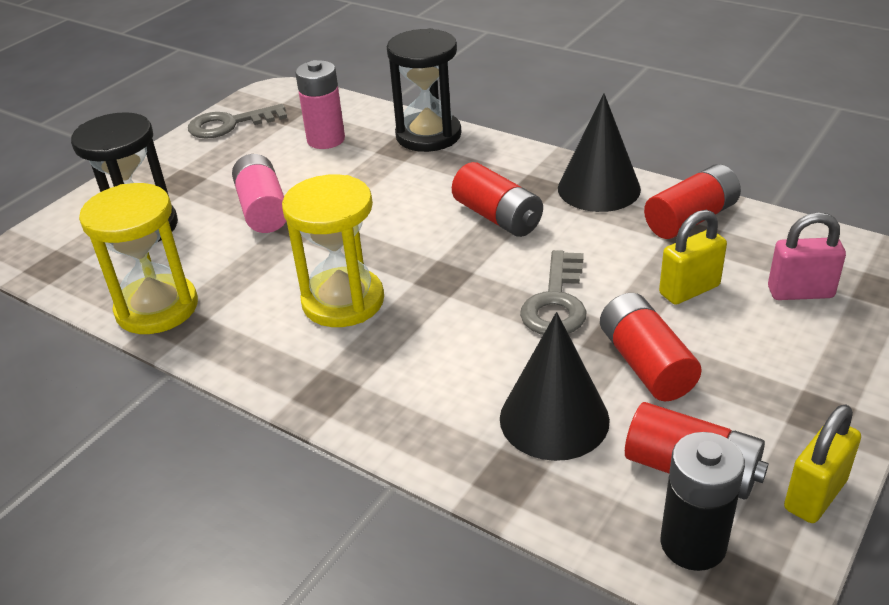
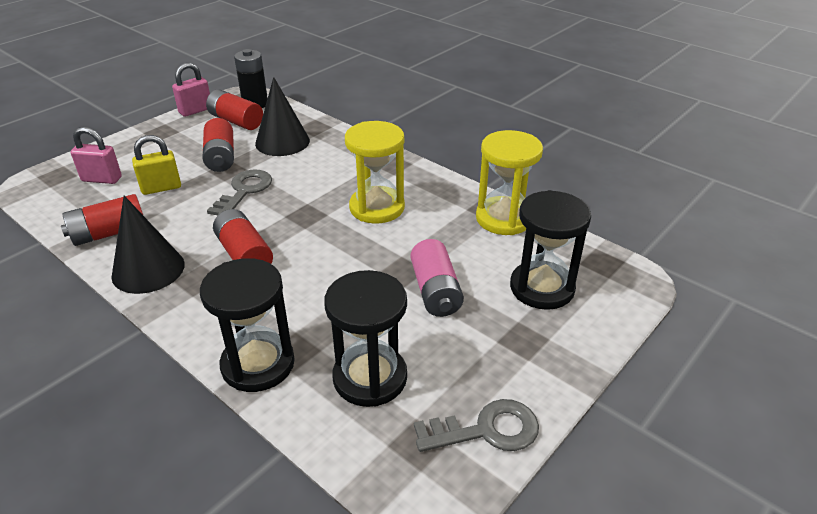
camera: 175 degrees left, 0 degrees up
(326, 140) = (370, 377): pink battery -> black hourglass
(815, 495) = (195, 110): yellow padlock -> pink padlock

